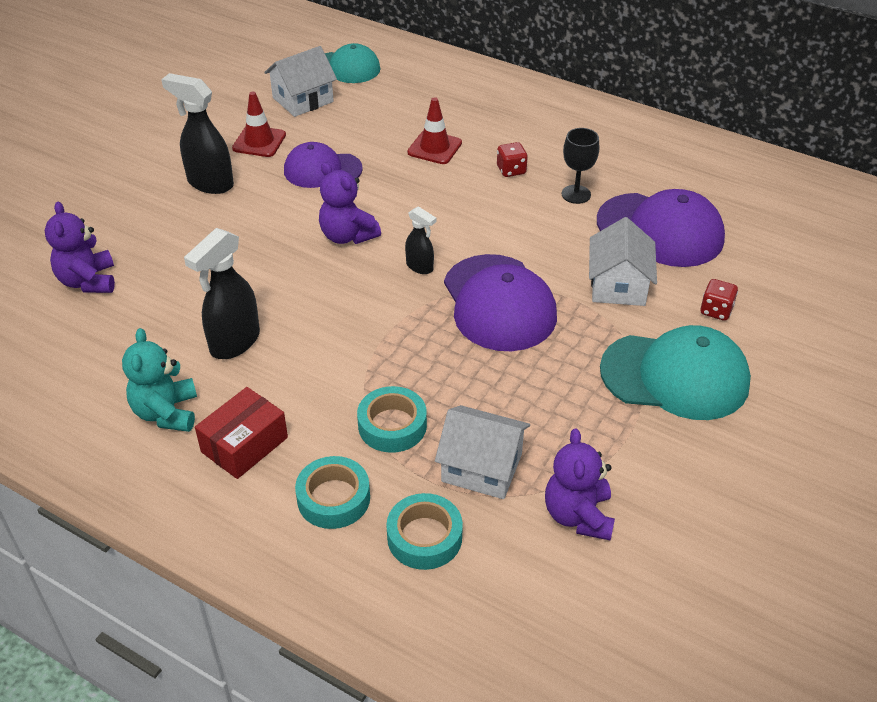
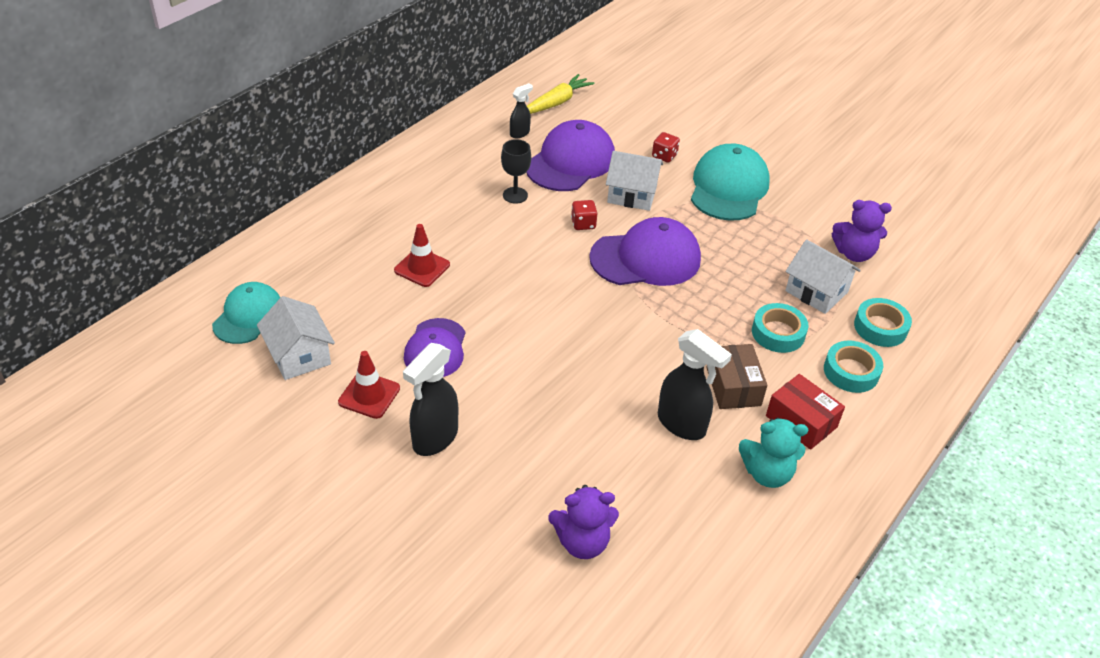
camera: 85 degrees left, 0 degrees up
(295, 384) = (733, 386): none -> brown box
(347, 236) = (544, 339): purple teddy bear -> none
(420, 267) = (595, 297): black spray bottle -> black spray bottle (520, 133)
(482, 467) = (816, 291): white house -> white house turned 75 degrees counterclockwise
(511, 170) = (471, 225): red dice -> red dice (583, 224)
(780, 209) = (556, 102): none -> yellow carrot

